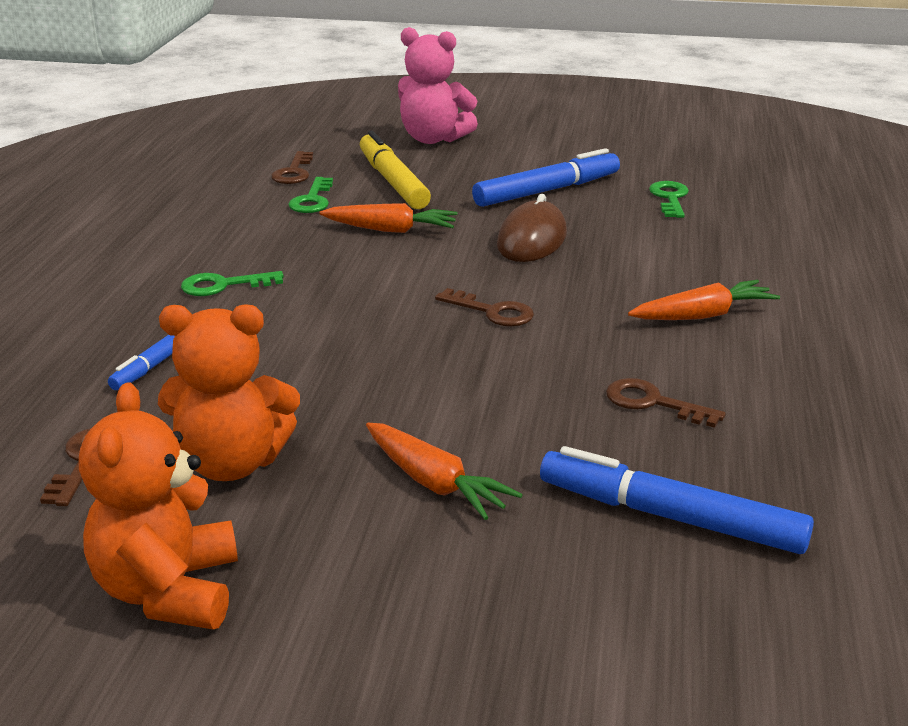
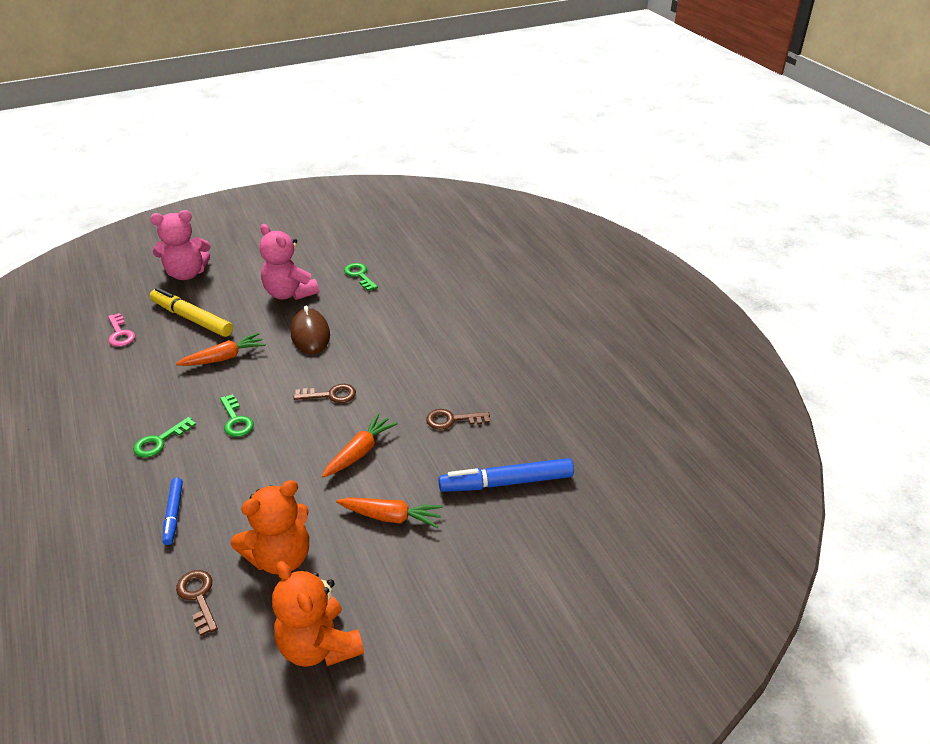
camera: 35 degrees left, 10 degrees up
(293, 172) = (120, 334): brown key -> pink key
(312, 200) = (154, 352): green key -> green key (236, 420)
(547, 191) = (289, 293): blue marker -> pink teddy bear
(703, 315) = (435, 353): orange carrot -> orange carrot (360, 452)

